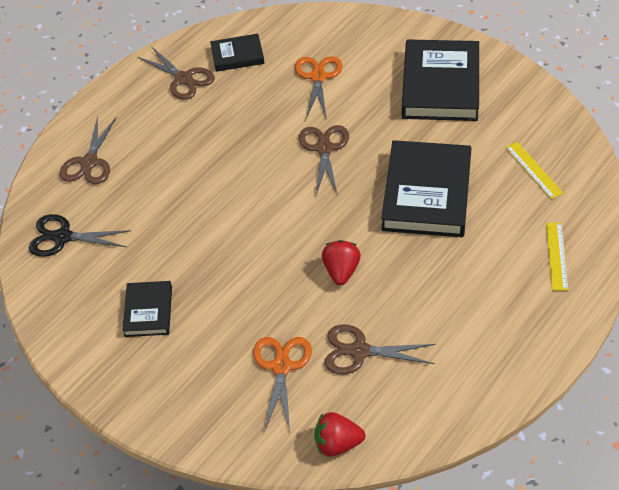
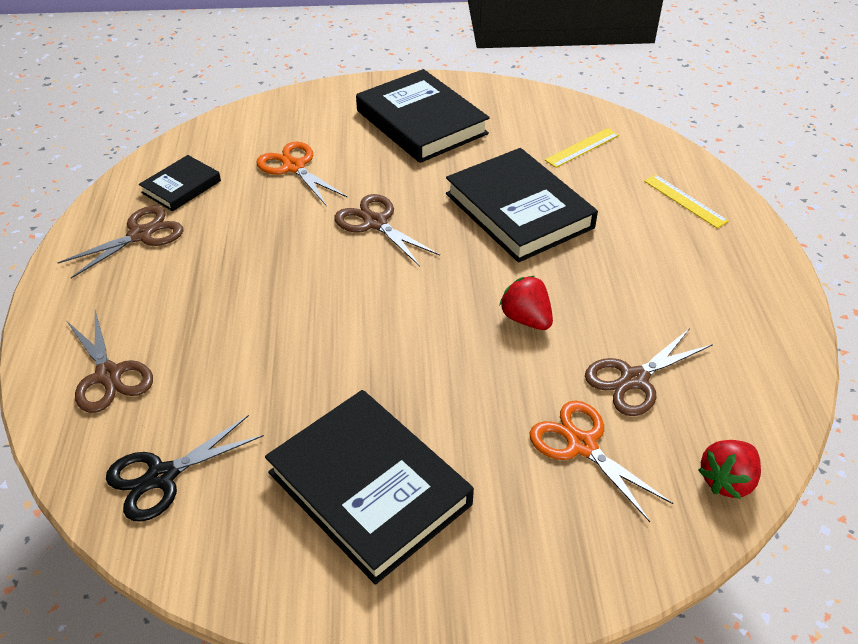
camera: 45 degrees left, 5 degrees down
(148, 311) = (369, 488): black book -> black book, size x1.92
(184, 79) = (140, 235): brown scissors -> brown scissors turned 45 degrees counterclockwise
(533, 170) = (582, 147): yellow ruler -> yellow ruler turned 60 degrees counterclockwise

